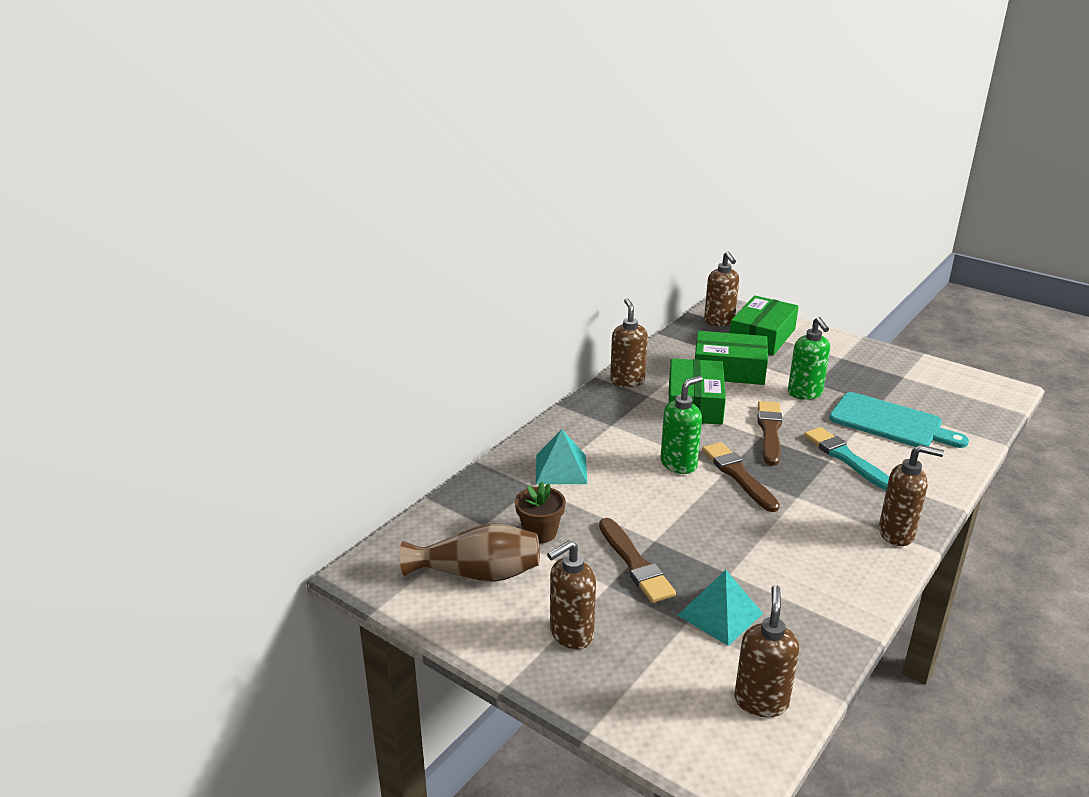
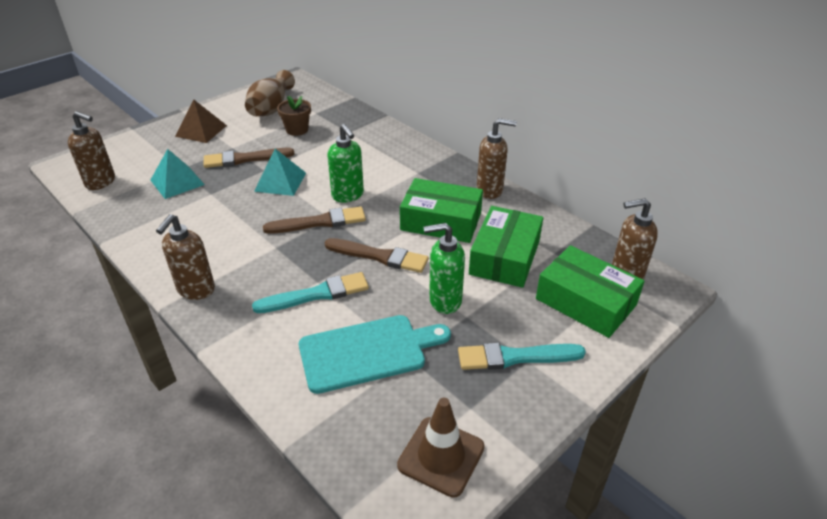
camera: 100 degrees right, 10 degrees up
(561, 469) = (364, 144): turquoise pyramid -> turquoise pyramid (280, 182)
(571, 634) = (201, 131): brown soap dispenser -> brown pyramid
(842, 362) = (515, 357): none -> turquoise brush
(890, 422) = (367, 352): turquoise cutting board -> turquoise cutting board turned 150 degrees counterclockwise
(952, 384) = (441, 456): none -> brown traffic cone

